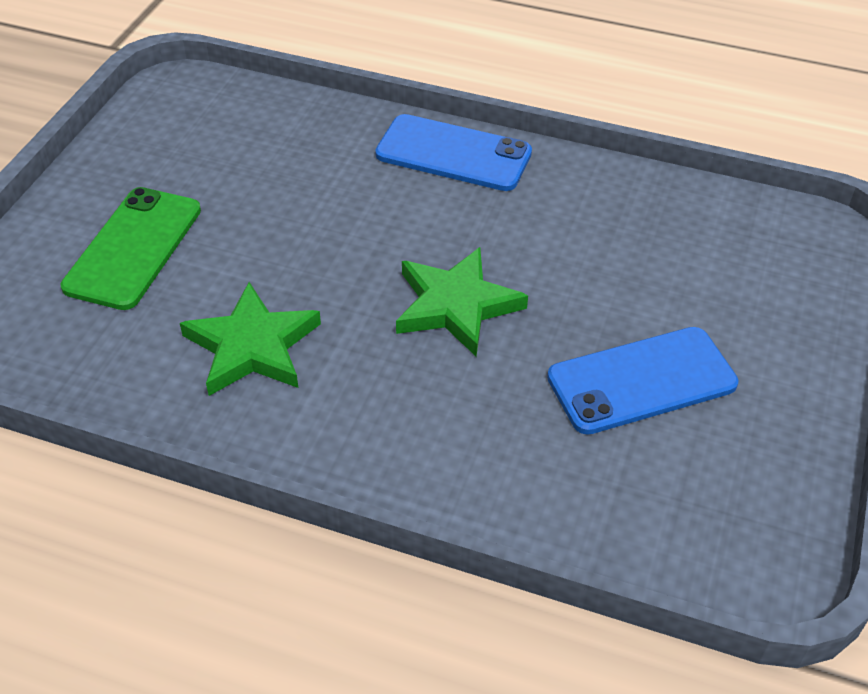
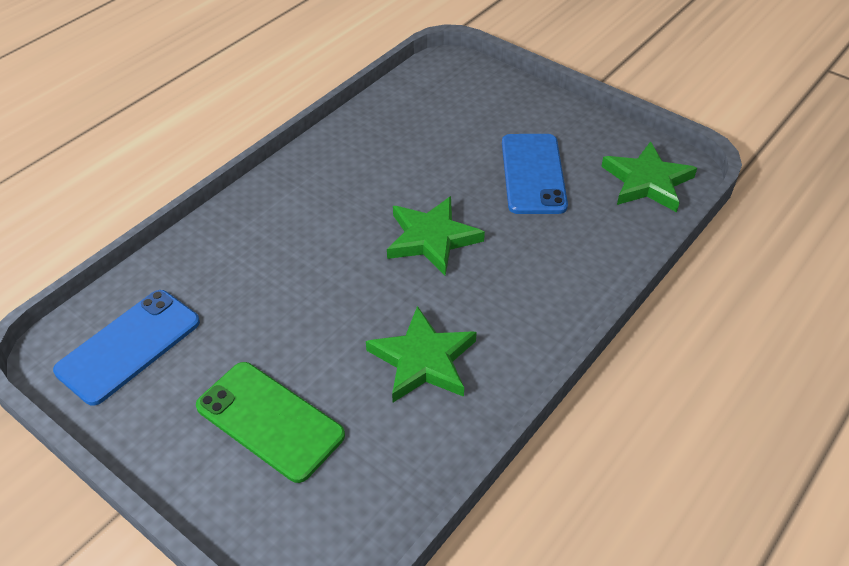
camera: 70 degrees left, 0 degrees up
(453, 154) = (272, 199): blue phone -> blue phone (129, 346)
(709, 526) = (647, 182): none -> green star

